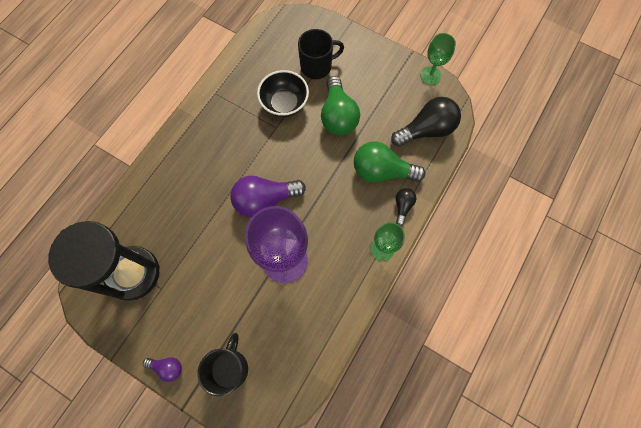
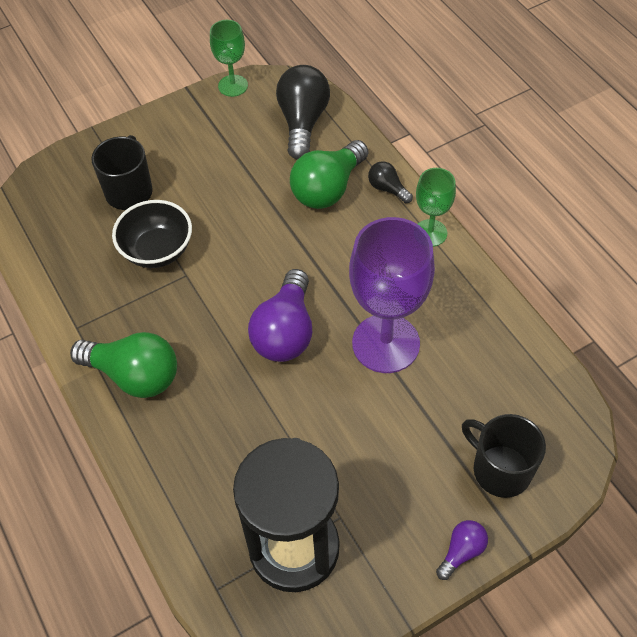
camera: 60 degrees left, 15 degrees down
(338, 116) = (219, 200): green light bulb -> green light bulb (134, 375)

